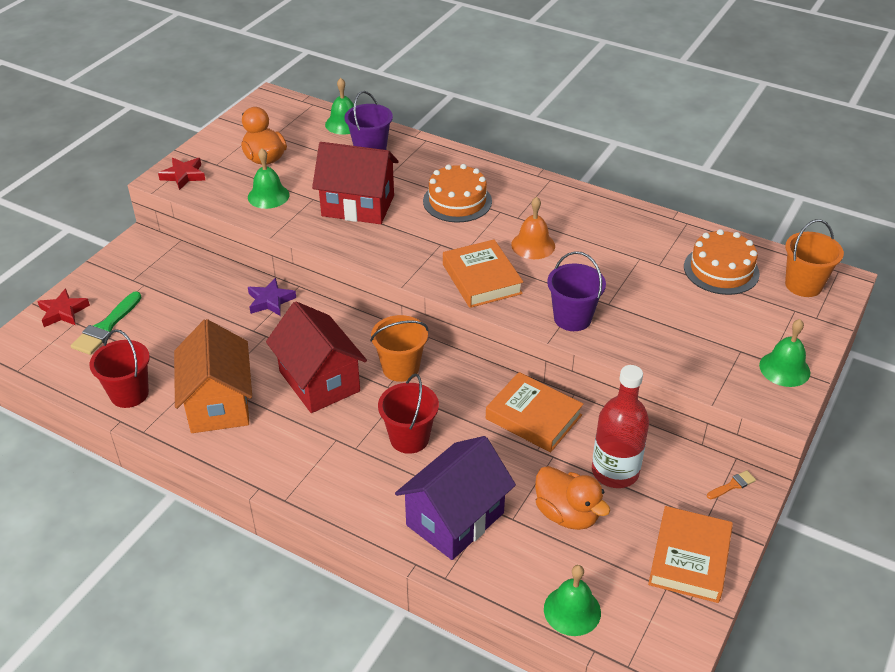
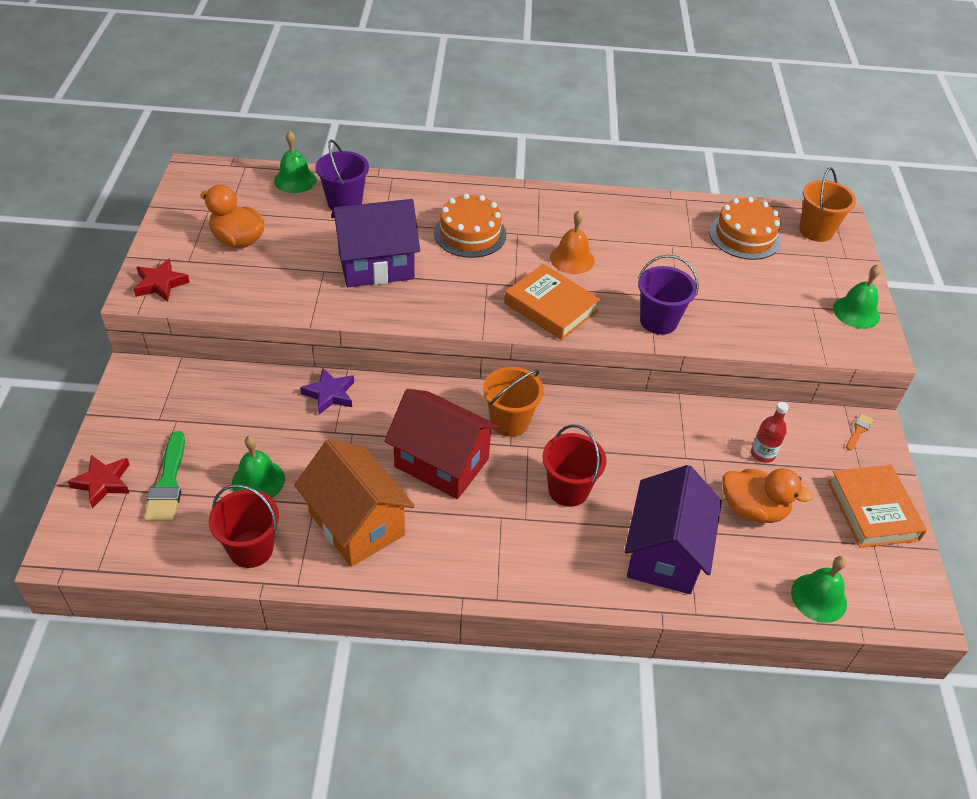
camera: 30 degrees left, 5 degrees up
(268, 196) = (273, 281): green bell -> green bell (258, 480)
(358, 206) = (376, 266): red house -> purple house
(533, 417) = (661, 427): orange book -> none
(615, 471) = (762, 454): red bottle -> red bottle, size x0.54

